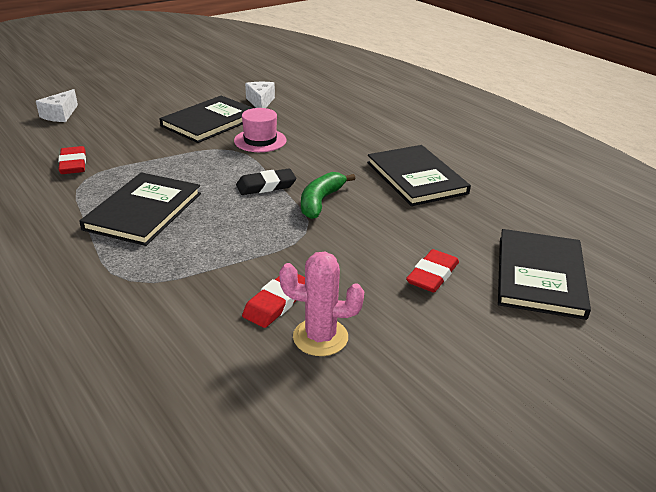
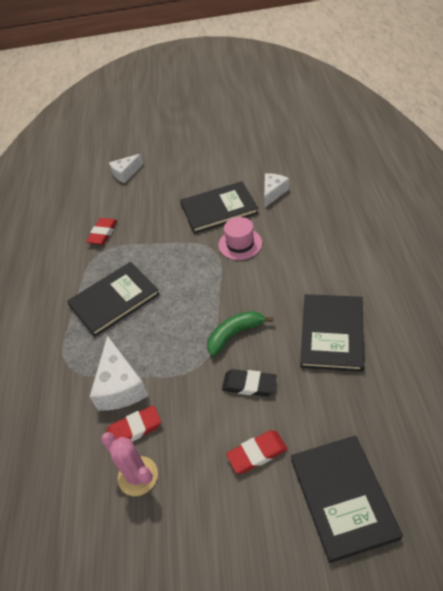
camera: 40 degrees right, 15 degrees up
(223, 275) = (120, 386): none -> white cheese
(266, 186) = (208, 301): black eraser -> black eraser (249, 385)
(540, 276) = (343, 497): black book -> black book turned 60 degrees counterclockwise

